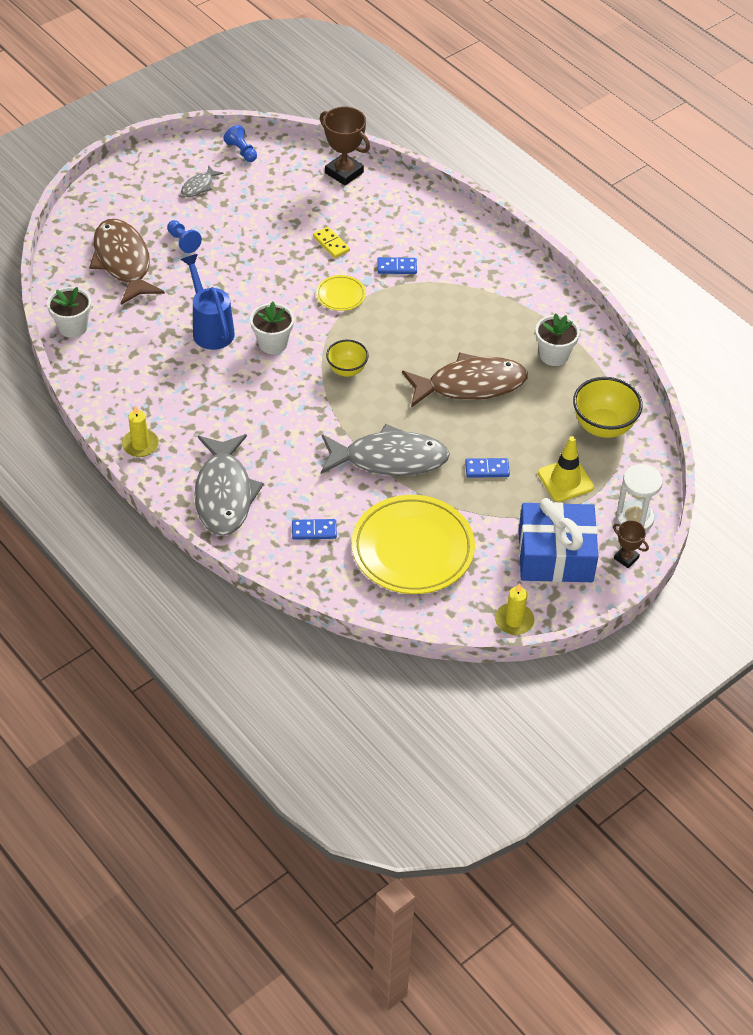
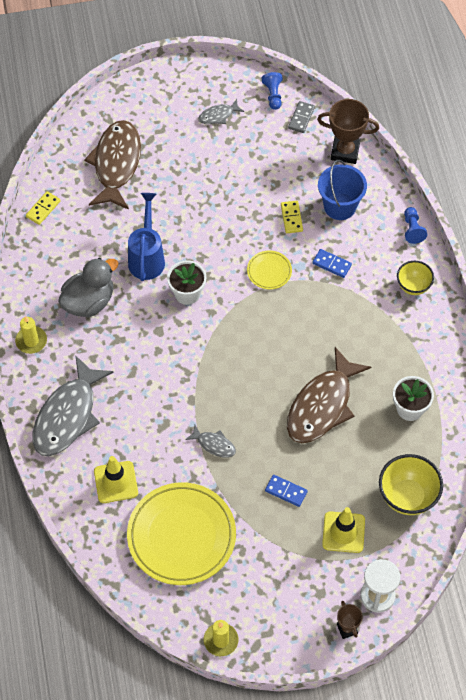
camera: 30 degrees right, 10 degrees up
(73, 327) = (43, 209): white flower pot -> yellow domino
(177, 388) = (89, 302): none -> grey duck
(183, 242) = (174, 165): blue pawn -> blue pawn (412, 229)
(282, 160) = (301, 118): none -> grey domino
(314, 531) = (116, 482): blue domino -> yellow traffic cone
(344, 172) = (345, 151): brown trophy -> brown trophy turned 60 degrees counterclockwise
(347, 370) = (231, 345): yellow bowl -> yellow bowl (413, 286)
(371, 218) = (340, 206): none -> blue bucket
(389, 459) = (214, 444): grey fish -> grey fish, size x0.45
(470, 385) = (322, 405): brown fish -> brown fish turned 105 degrees clockwise
(555, 555) = (291, 597): blue gift -> none

